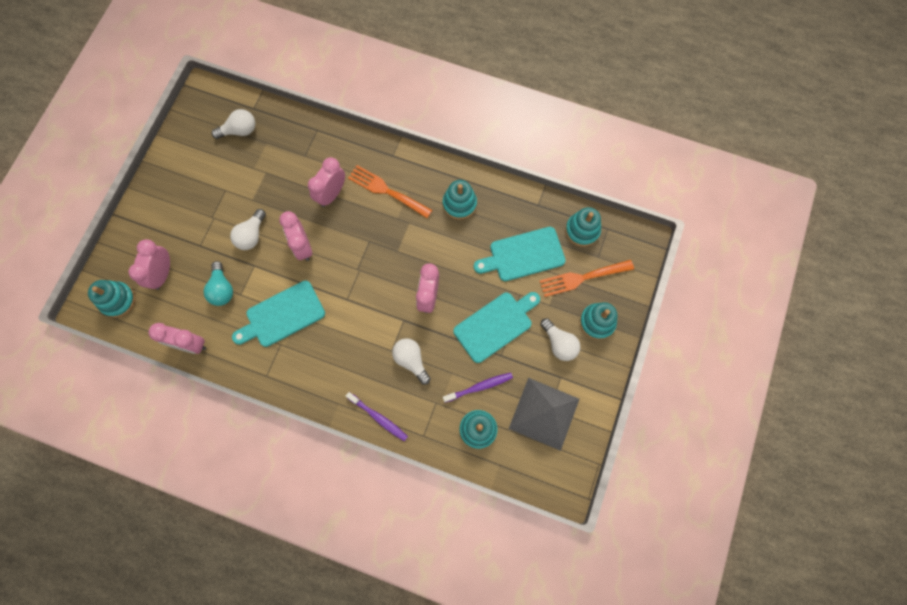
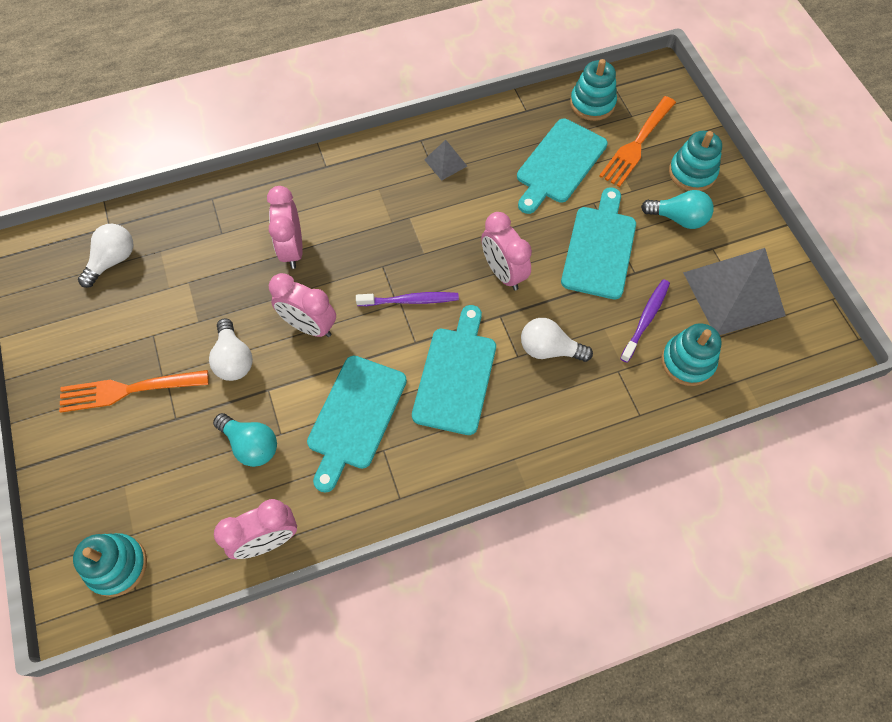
camera: 40 degrees left, 10 degrees down
(163, 274) = (153, 487): pink clock -> none
(350, 334) = (456, 375): none -> turquoise cutting board
(378, 418) = (573, 436): purple toothbrush -> purple toothbrush (410, 300)
(386, 191) = (353, 204): orange fork -> orange fork (127, 390)
(459, 204) = (445, 163): turquoise stacking toy -> grey pyramid
(559, 343) = (678, 218): white light bulb -> turquoise light bulb

